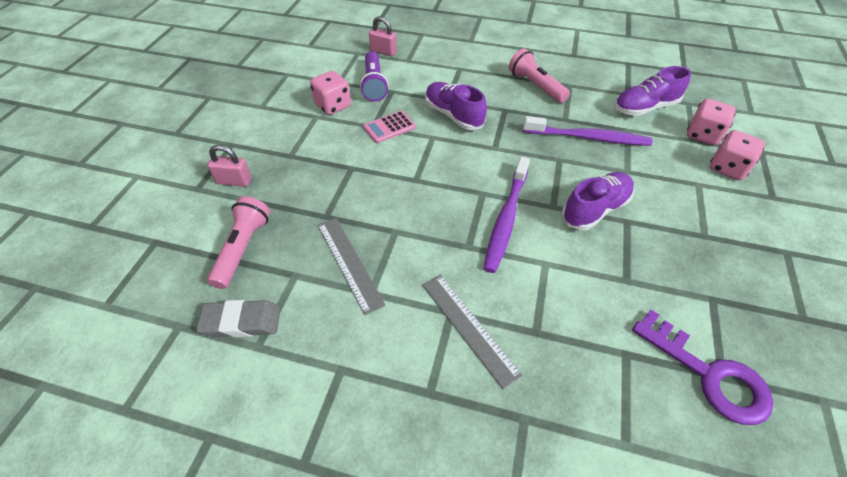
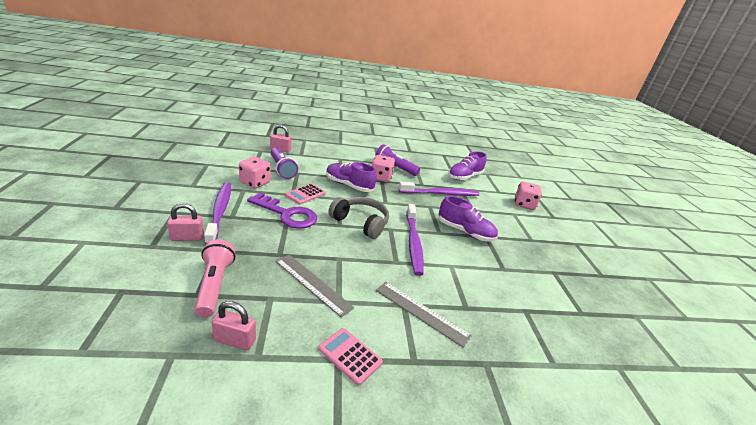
camera: 25 degrees left, 20 degrees down
(241, 322) = (235, 340): grey eraser -> pink padlock
(279, 147) = (220, 212): none -> purple toothbrush
(355, 368) = (350, 355): none -> pink calculator
(445, 179) = (360, 223): none -> grey headphones
(536, 86) = (395, 167): pink flashlight -> purple flashlight
(595, 209) = (465, 232): purple shoe -> purple shoe turned 90 degrees clockwise
(702, 135) = (502, 189): pink dice -> pink dice (380, 178)
(708, 374) = (574, 313): purple key -> purple key (287, 214)

